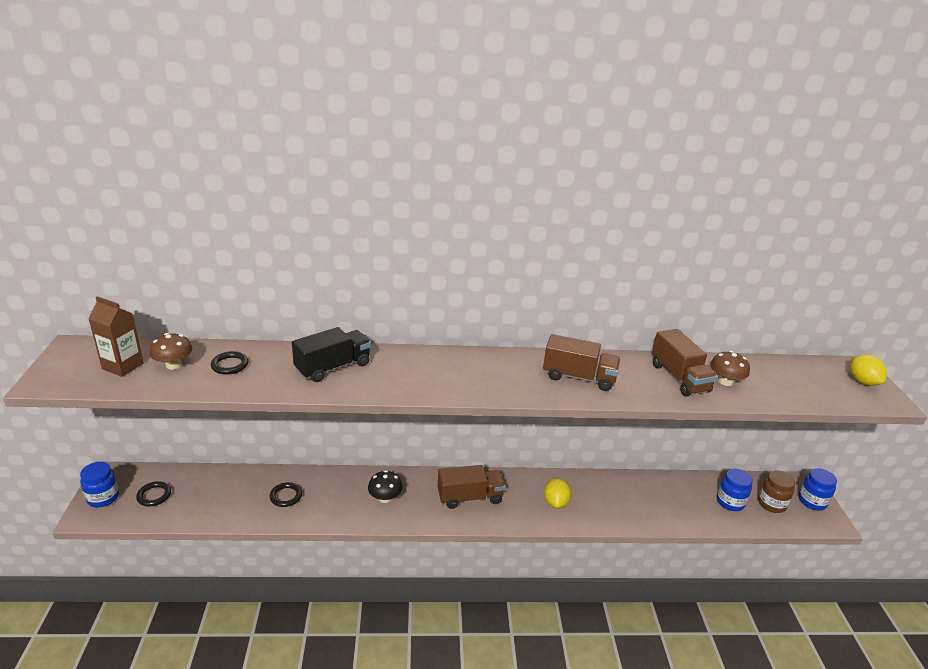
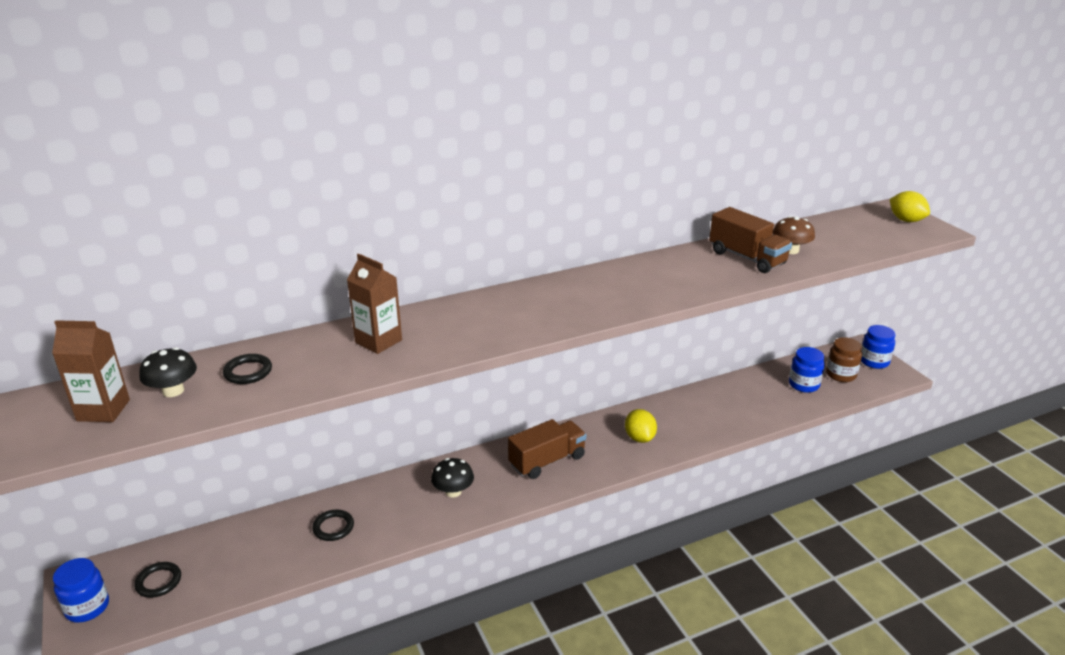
camera: 20 degrees left, 0 degrees up
(174, 365) = (173, 391): brown mushroom -> black mushroom
(333, 367) = (378, 341): black truck -> brown carton
(579, 377) = (652, 282): brown truck -> none

